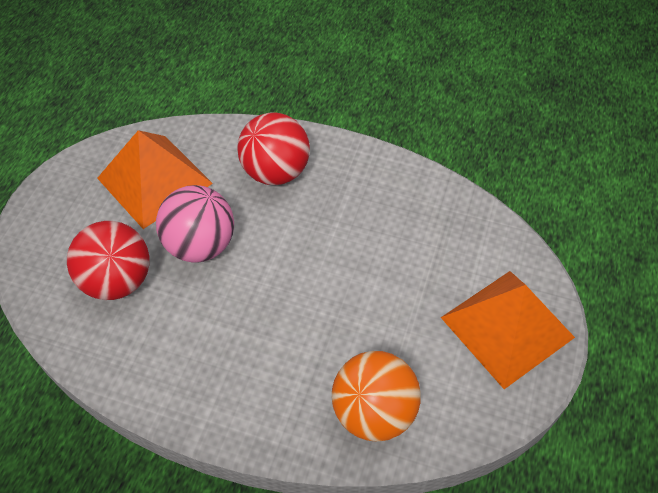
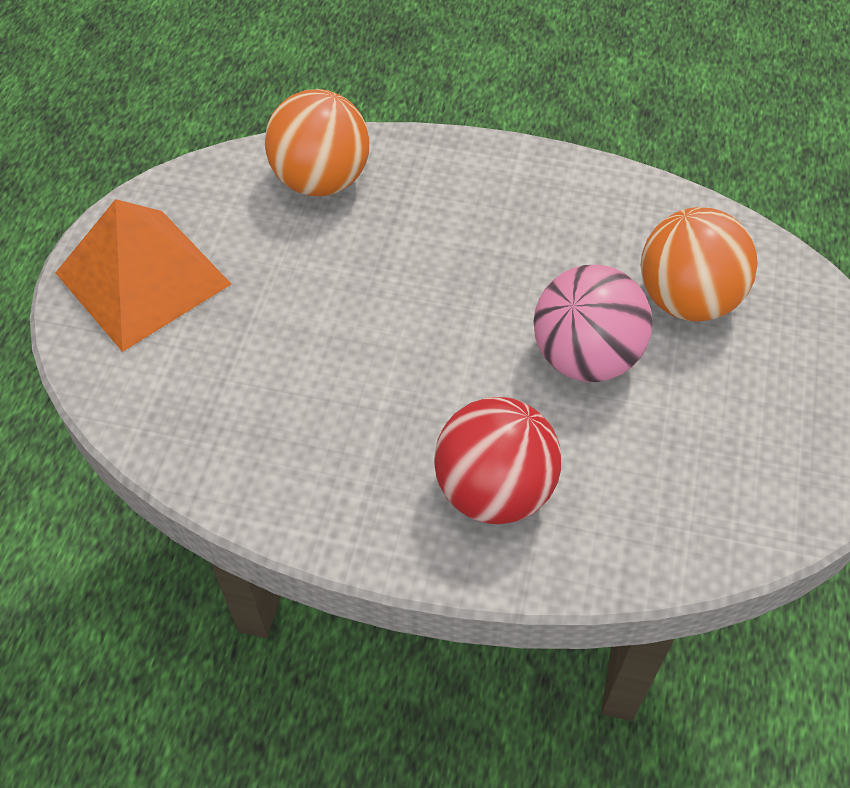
camera: 175 degrees right, 0 degrees up
(118, 280) = (687, 299): red ball -> orange ball
(154, 180) = (697, 456): orange pyramid -> none

